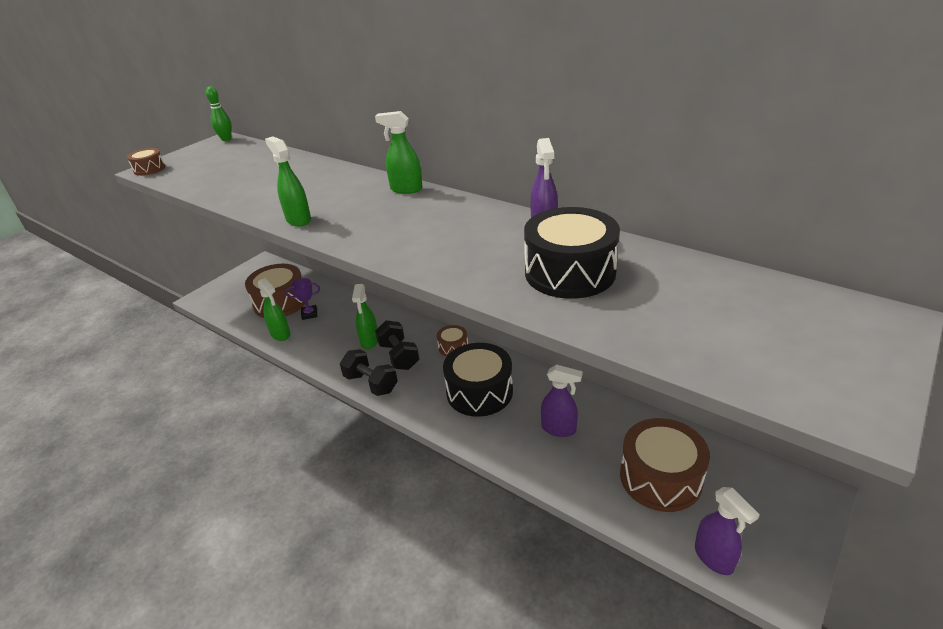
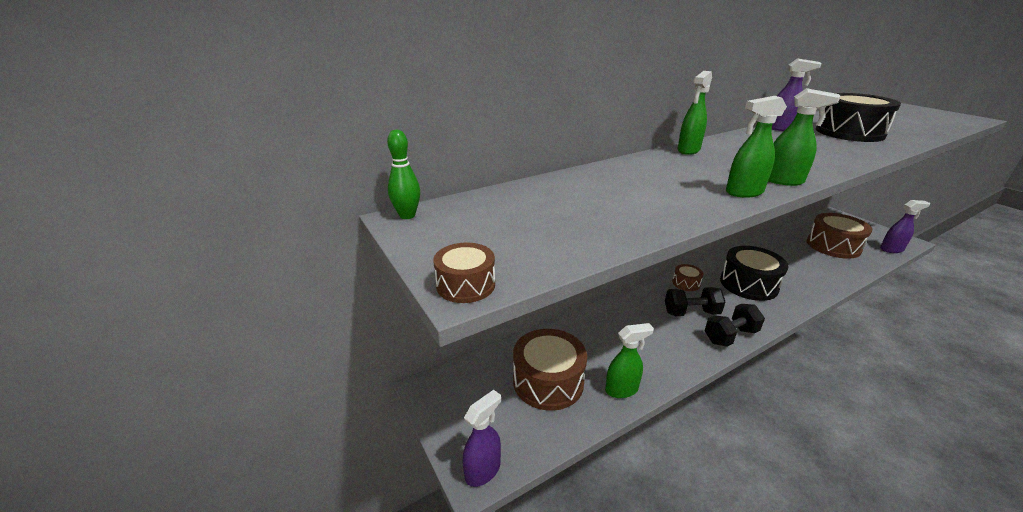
camera: 70 degrees left, 5 degrees down
(309, 314) = (590, 359): purple trophy -> none
(369, 341) = (661, 325): green spray bottle -> green spray bottle (783, 181)
(559, 429) = (791, 264): purple spray bottle -> purple spray bottle (483, 470)

